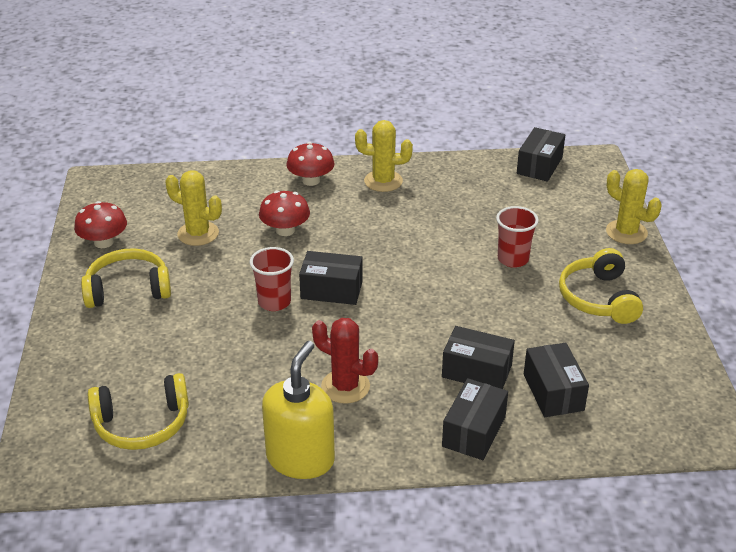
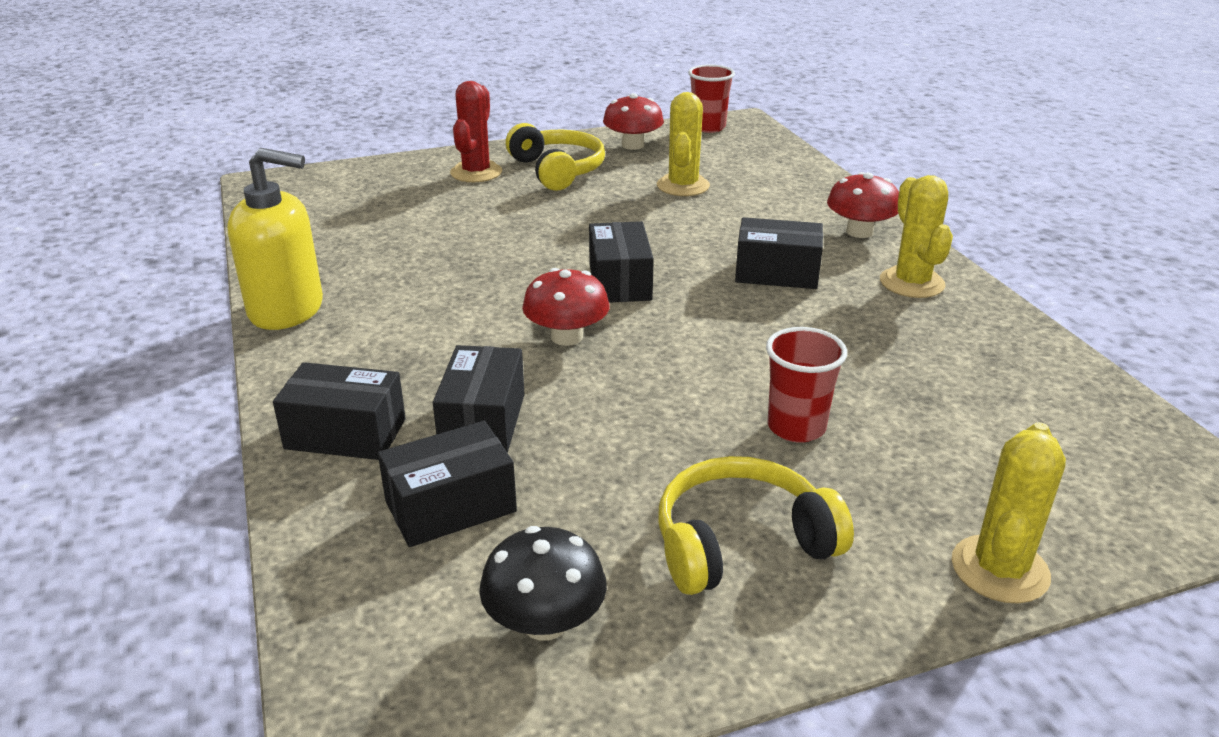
camera: 75 degrees right, 5 degrees down
(142, 424) = (339, 215): yellow headphones -> none
(274, 302) = (575, 249): red cup -> red cup (708, 127)
(285, 230) = (730, 233): red mushroom -> red mushroom (566, 337)
(345, 386) = (423, 320): red cactus -> red cactus (476, 172)
(539, 165) = (1128, 429): black box -> black box (776, 273)
(643, 369) = (545, 622): none -> black mushroom

